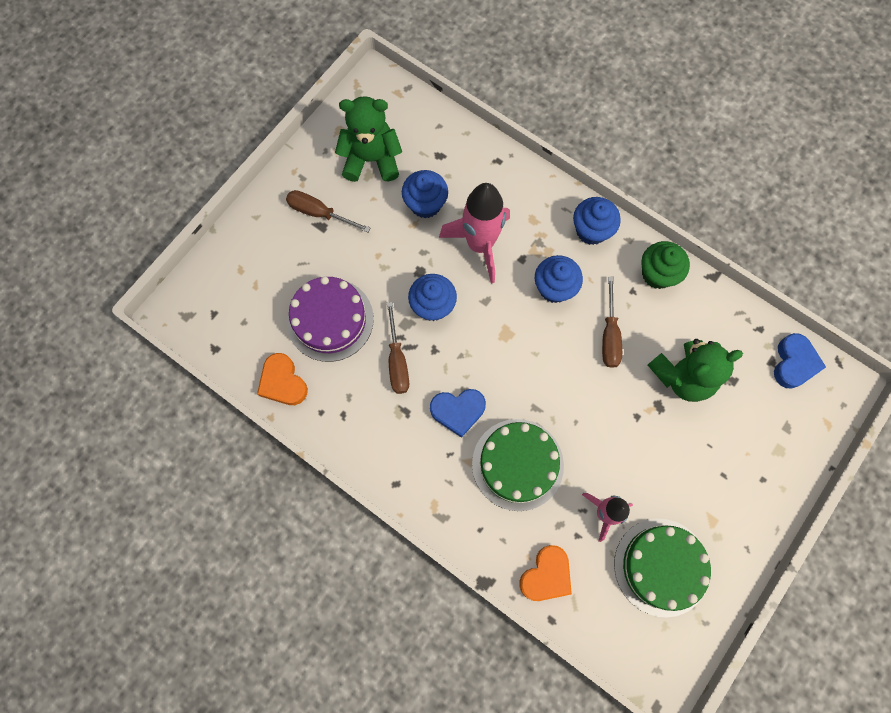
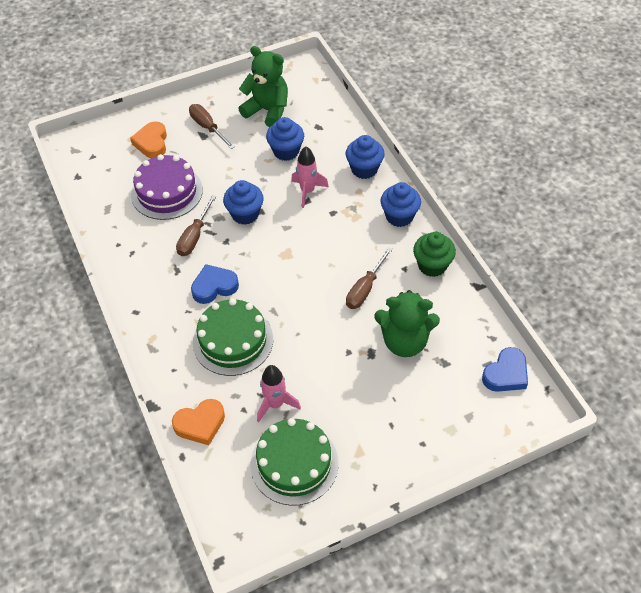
camera: 30 degrees right, 20 degrees down
(283, 382) = (106, 215): orange heart -> orange heart (152, 143)
(458, 411) = (214, 287): blue heart -> blue heart turned 135 degrees clockwise
(480, 245) = (307, 191): pink rocket -> pink rocket, size x0.61
(554, 288) = (344, 241): blue cupcake -> blue cupcake (364, 169)

